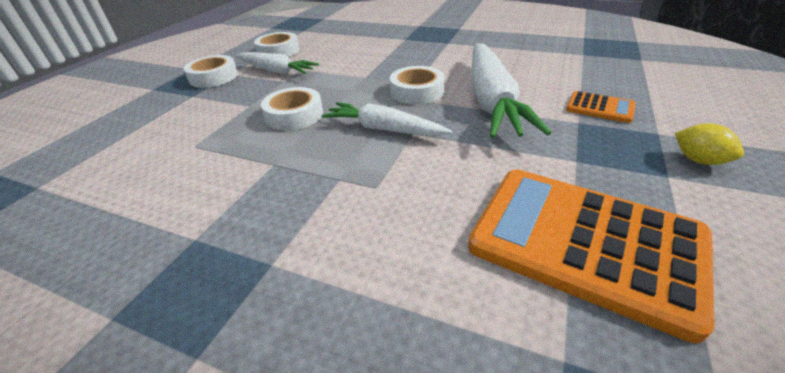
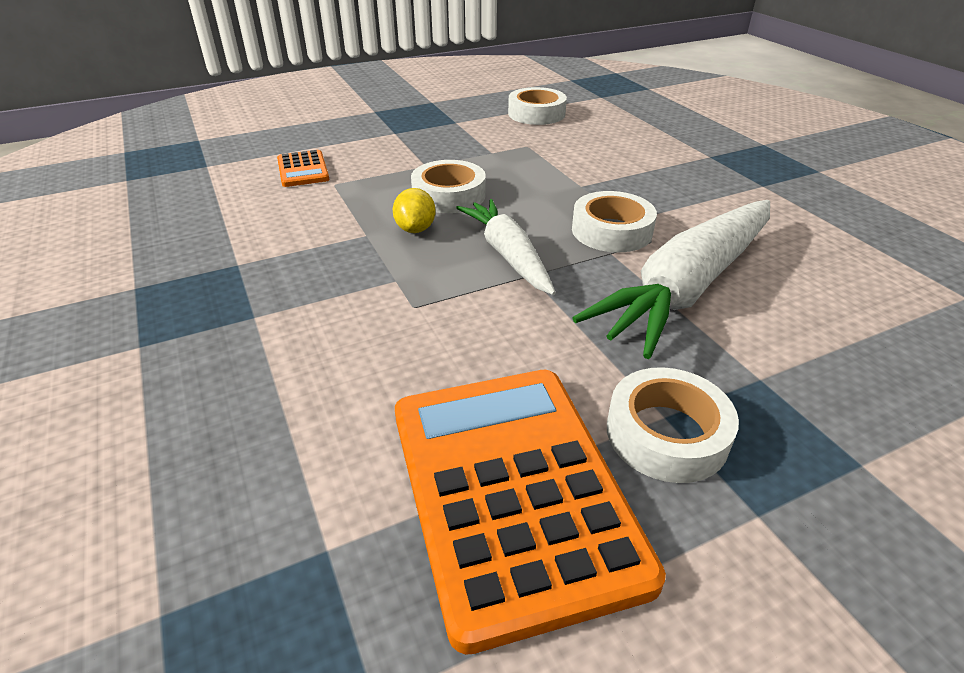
camera: 40 degrees right, 0 degrees up
(213, 77) = (437, 120): white tape -> white tape (666, 434)
(276, 71) = (501, 137): white carrot -> none
(600, 108) = (831, 380): orange calculator -> orange calculator (302, 170)
(698, 160) = (852, 533): yellow lemon -> yellow lemon (415, 229)

